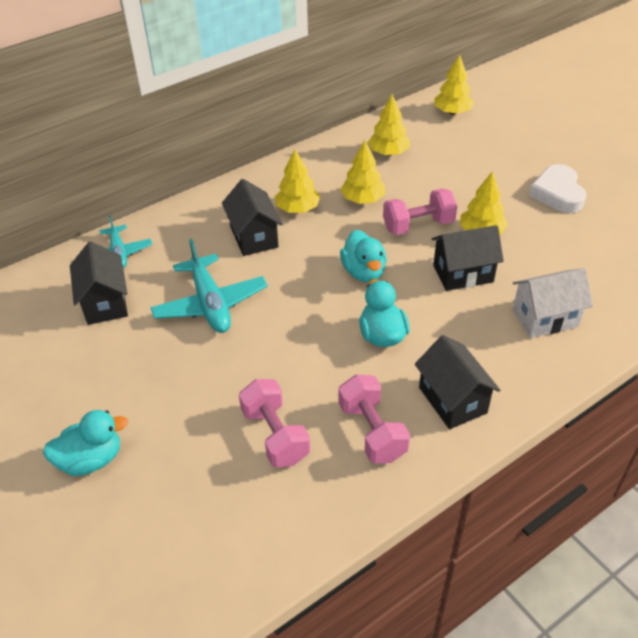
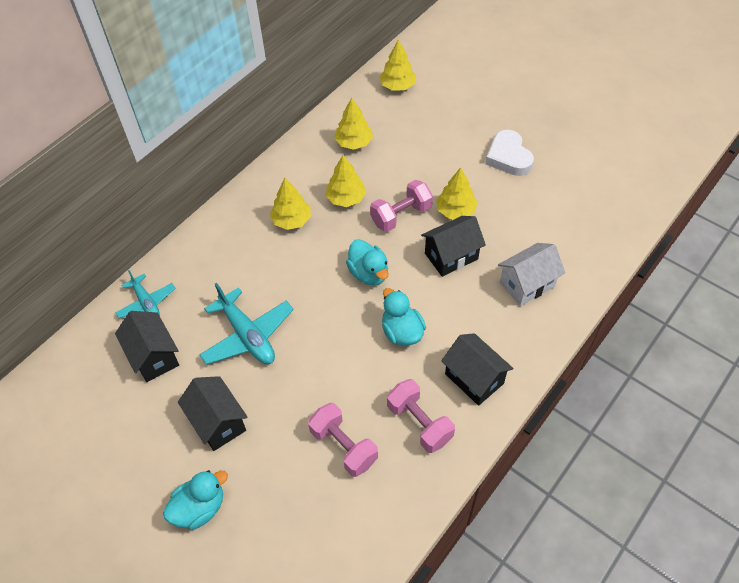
camera: 15 degrees left, 10 degrees up
(254, 237) = (262, 258): black house -> black house (218, 422)

